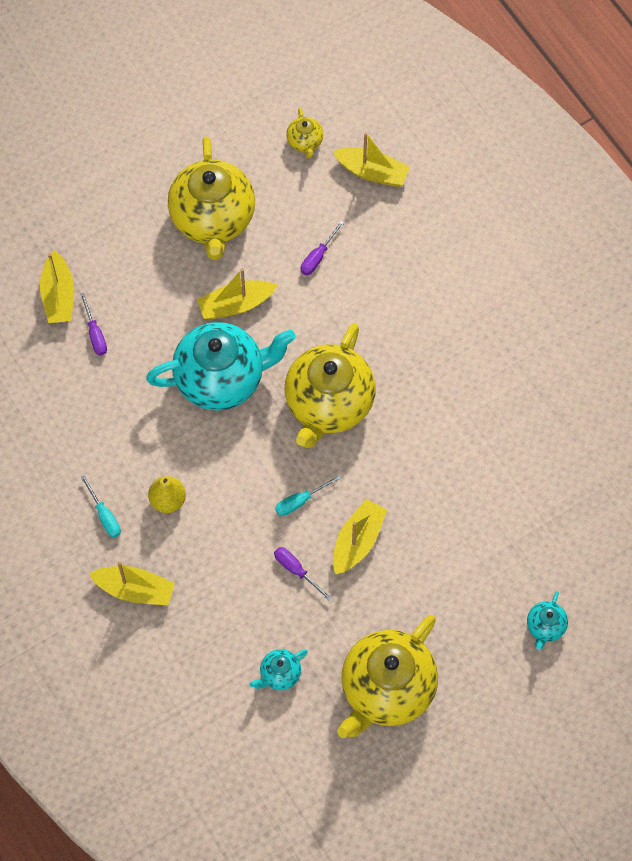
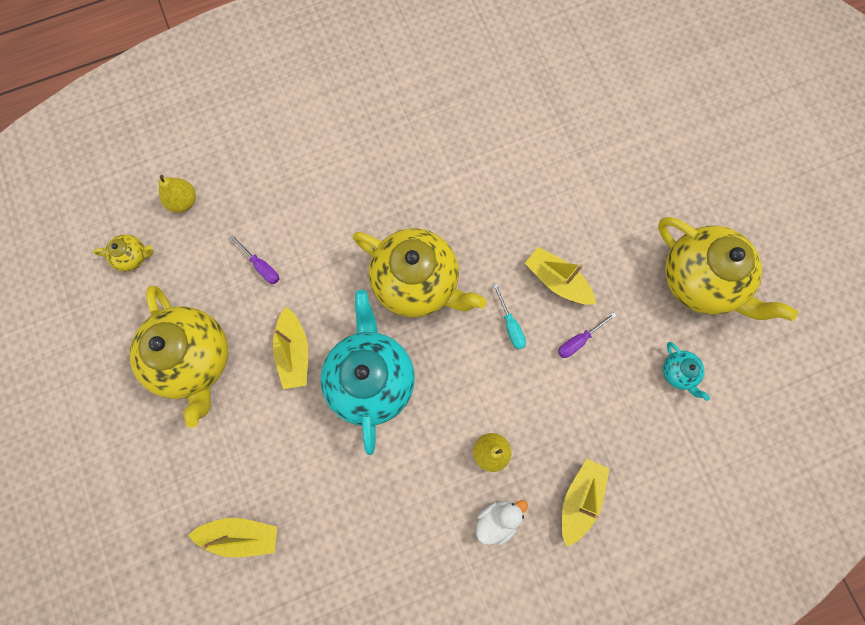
camera: 80 degrees left, 10 degrees up
(95, 334) = (294, 501): purple screwdriver -> none
(104, 515) = (497, 519): turquoise screwdriver -> white duck
(213, 220) = (194, 360): yellow teapot -> yellow teapot turned 60 degrees clockwise
(372, 172) = (183, 201): yellow boat -> yellow pear
(545, 627) = (655, 141): turquoise teapot -> none

